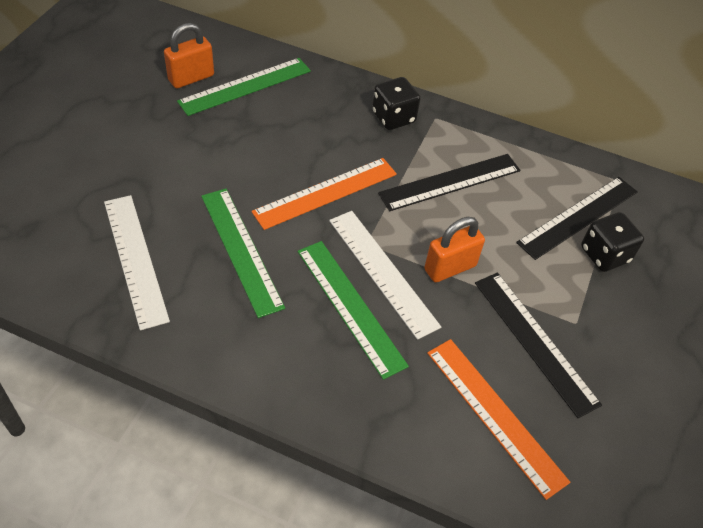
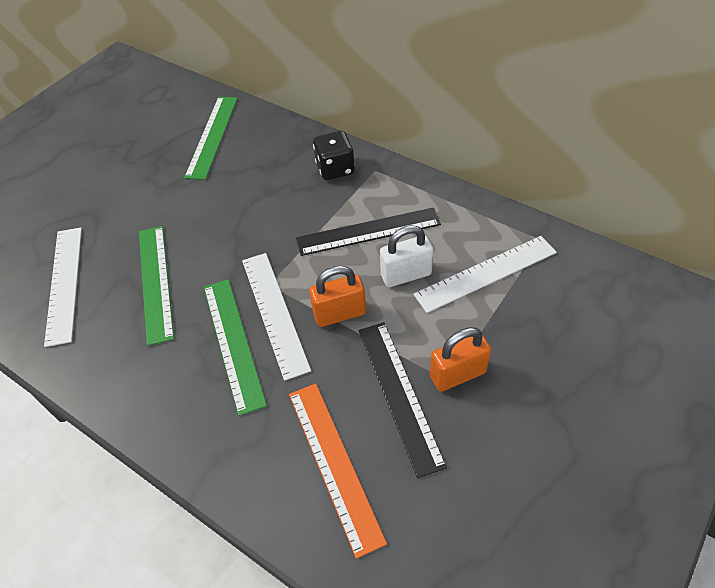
camera: 20 degrees right, 0 degrees up
(191, 78) = (169, 128): orange padlock -> orange padlock (458, 374)
(245, 86) = (212, 136): green ruler -> green ruler turned 60 degrees counterclockwise
(326, 193) = (248, 235): orange ruler -> none
(502, 224) = (406, 275): none -> white padlock
(578, 217) = (486, 273): black ruler -> white ruler
(604, 255) = (501, 313): black dice -> none

